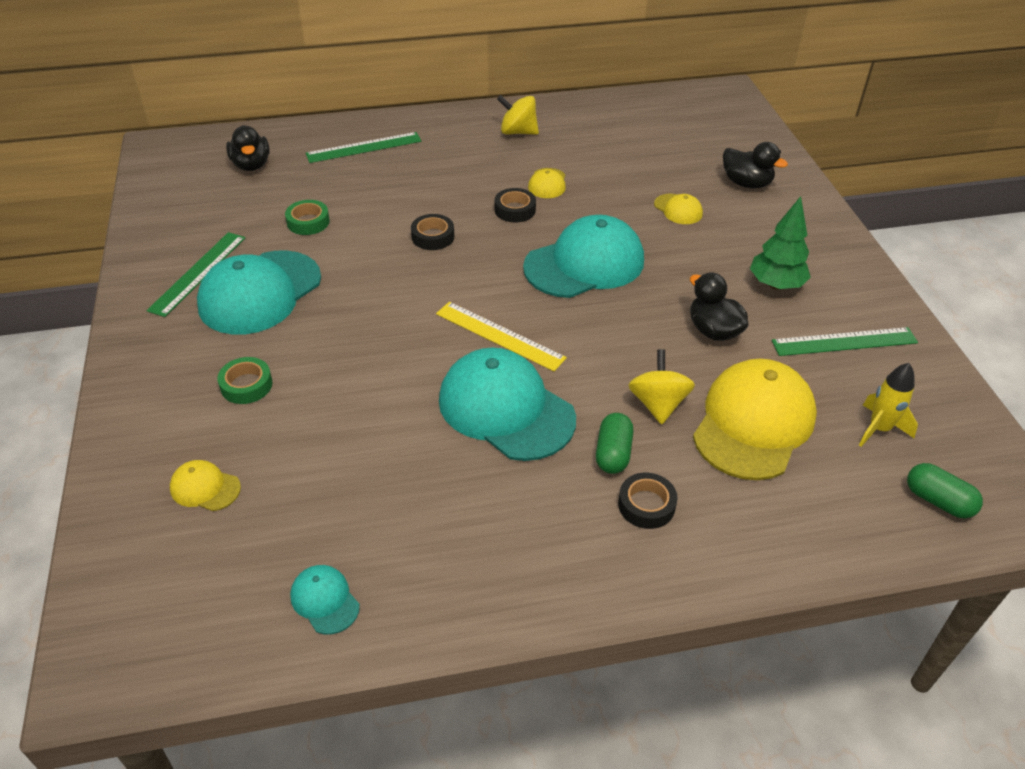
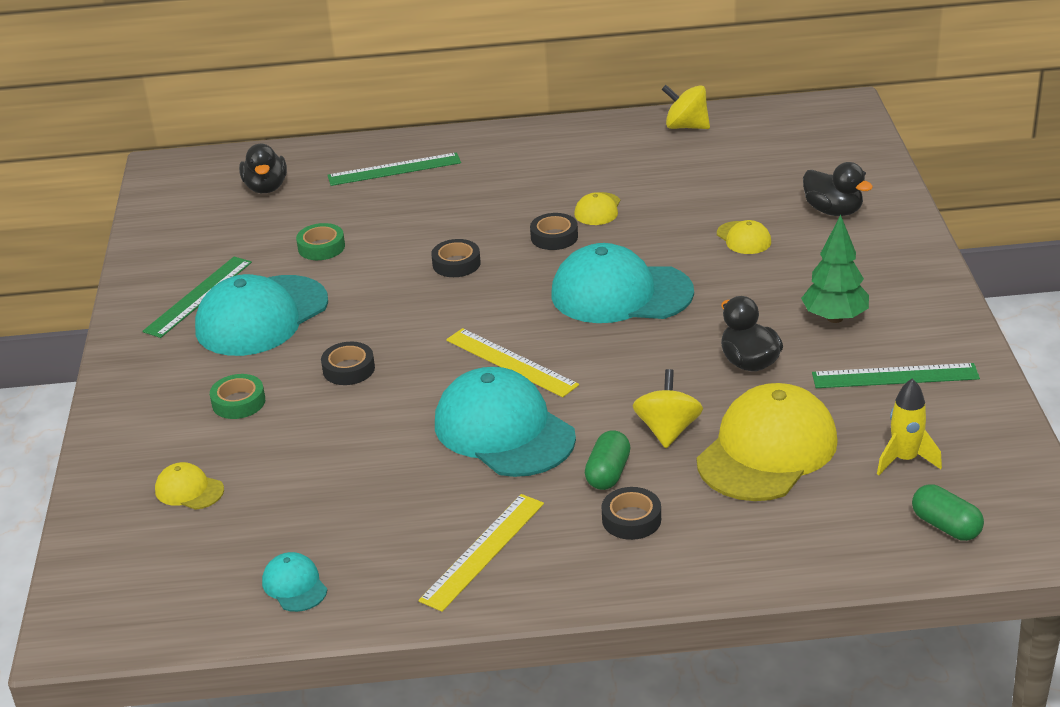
camera: 10 degrees right, 10 degrees down
(349, 346) = (348, 369): none -> black tape
(510, 549) = (483, 551): none -> yellow ruler
(518, 132) = (575, 153): yellow spinning top -> yellow spinning top (686, 126)
(584, 264) = (621, 293): turquoise cap -> turquoise cap turned 150 degrees counterclockwise

